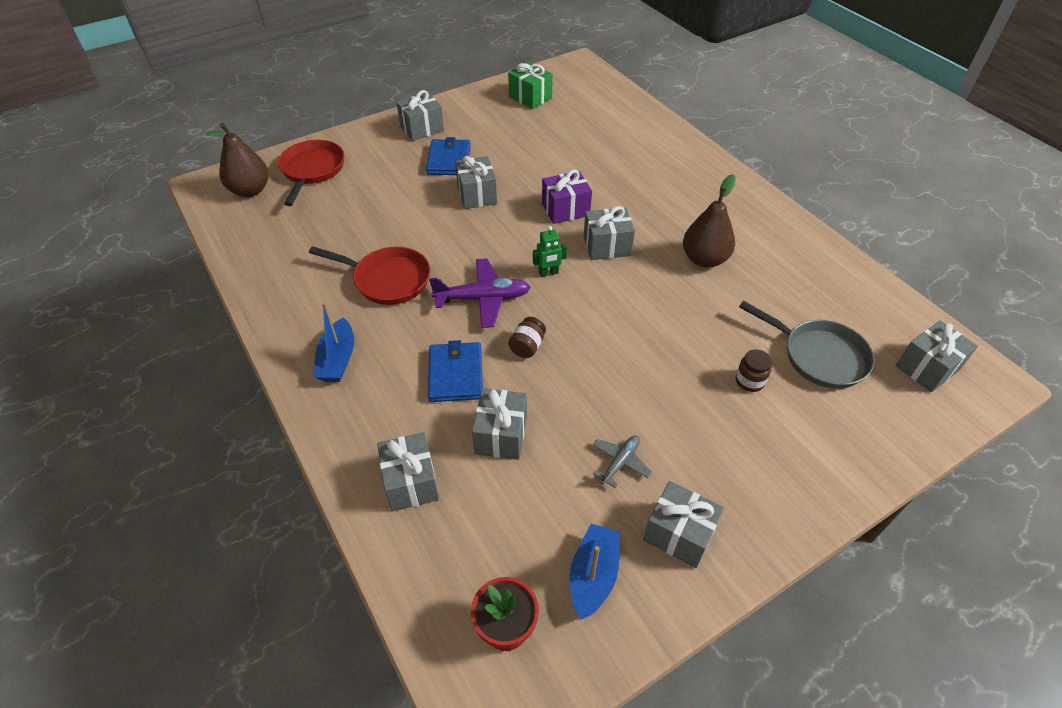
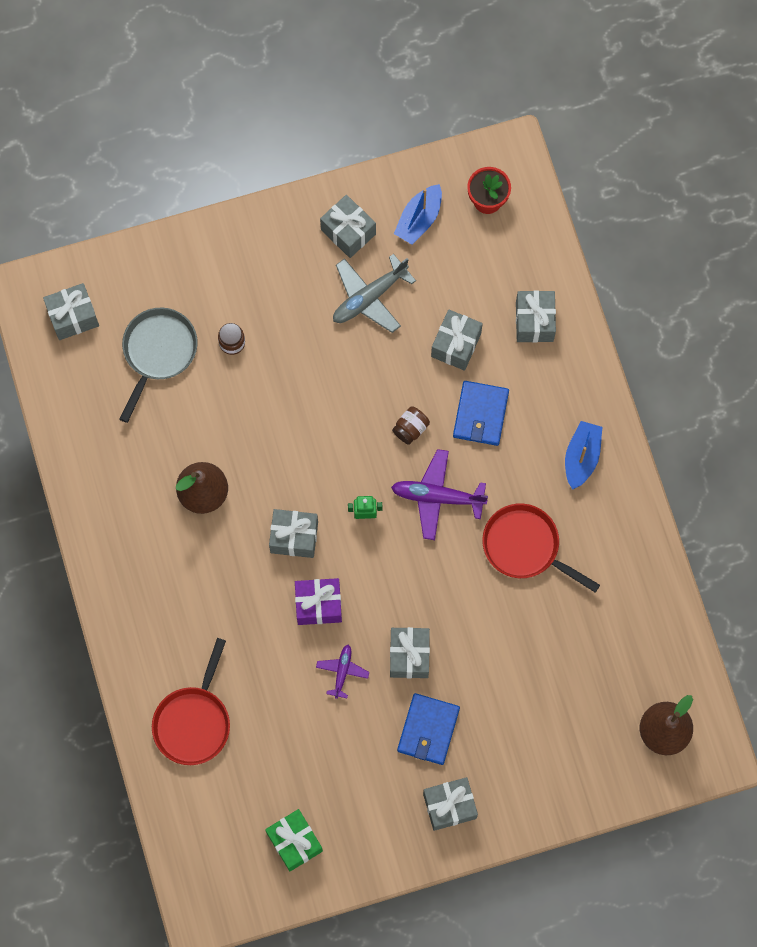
camera: 165 degrees left, 25 degrees up
(312, 170) = (591, 752): red pan -> red pan (193, 721)
(529, 177) = (342, 671): none -> purple plane
(620, 462) = (369, 297): grey plane -> grey plane, size x1.77
(819, 356) = (158, 352): grey pan -> grey pan turned 60 degrees clockwise

